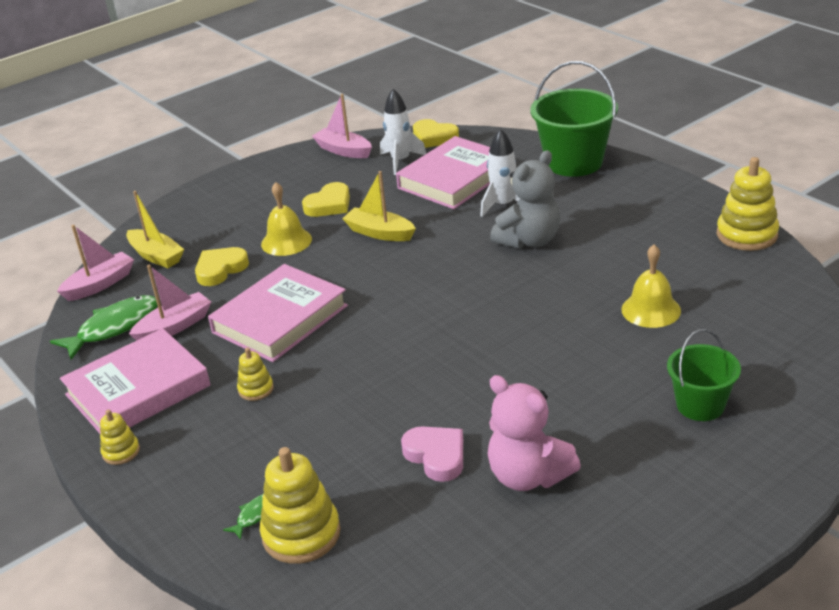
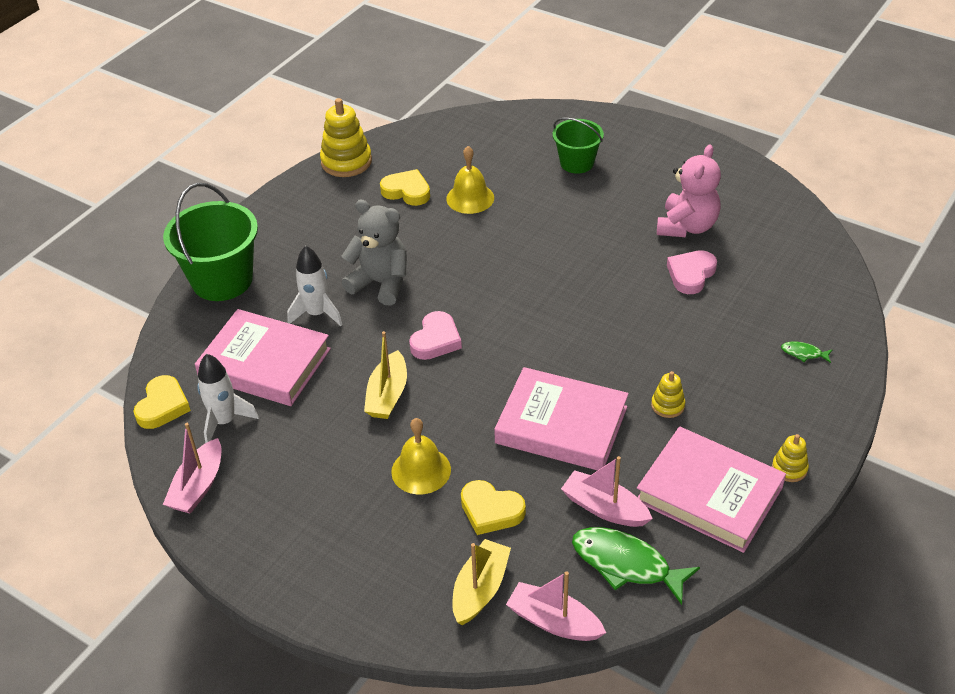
camera: 110 degrees left, 10 degrees up
(301, 534) = (805, 322): yellow stacking toy -> none
(329, 205) = (335, 457): yellow heart -> yellow heart (407, 191)
(432, 263) = (436, 340): none -> pink heart

